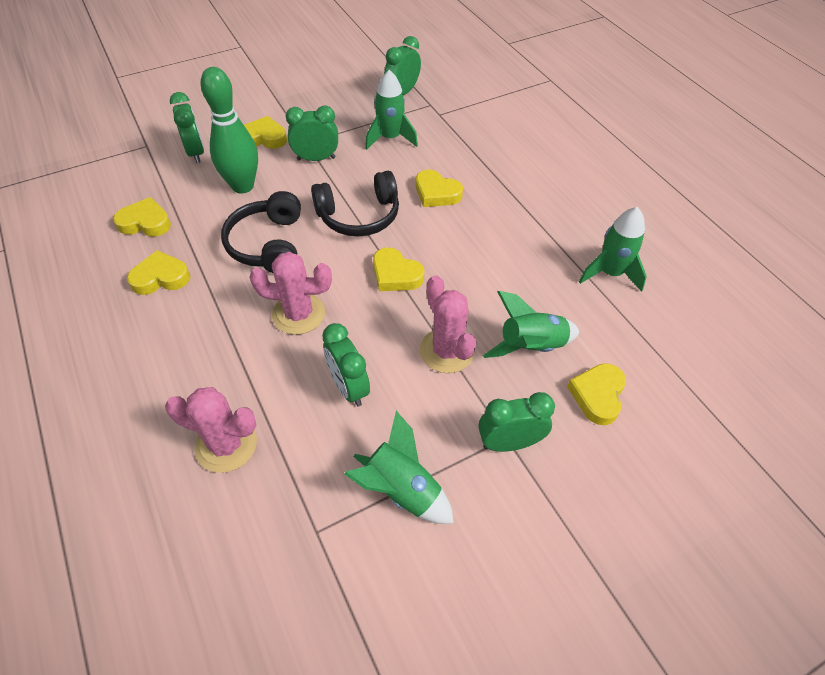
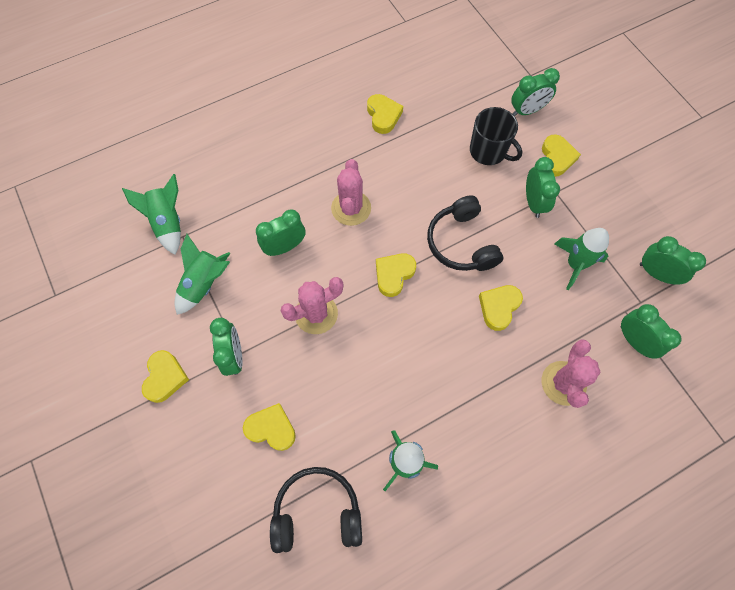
camera: 90 degrees right, 15 degrees up
(145, 222) = (439, 94): yellow heart -> yellow heart (165, 377)
(226, 445) = (244, 179): pink cactus -> pink cactus (563, 383)
(243, 186) = (488, 151): green bowling pin -> black mug
(268, 244) = (421, 179): black headphones -> black headphones (317, 512)
(468, 113) = (634, 341): none -> green clock
(531, 347) = (319, 380): green rocket -> green rocket (168, 223)

